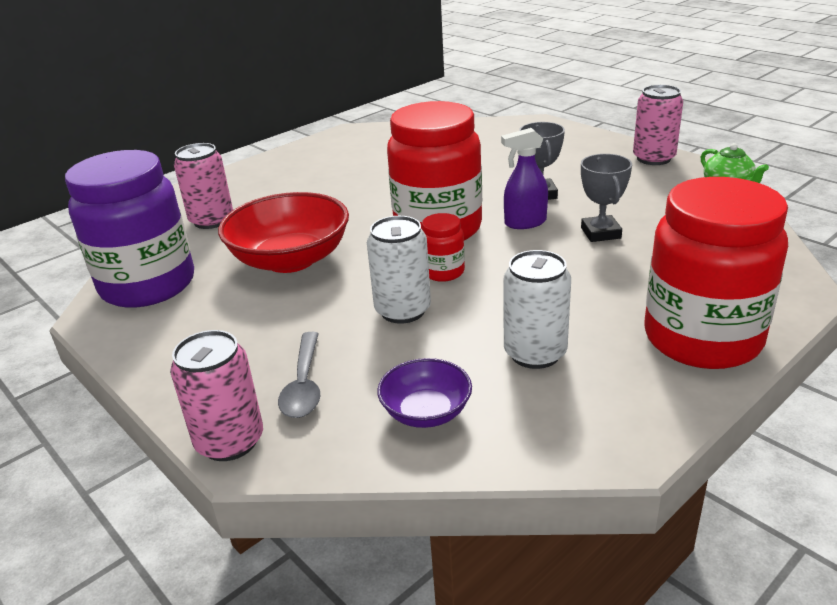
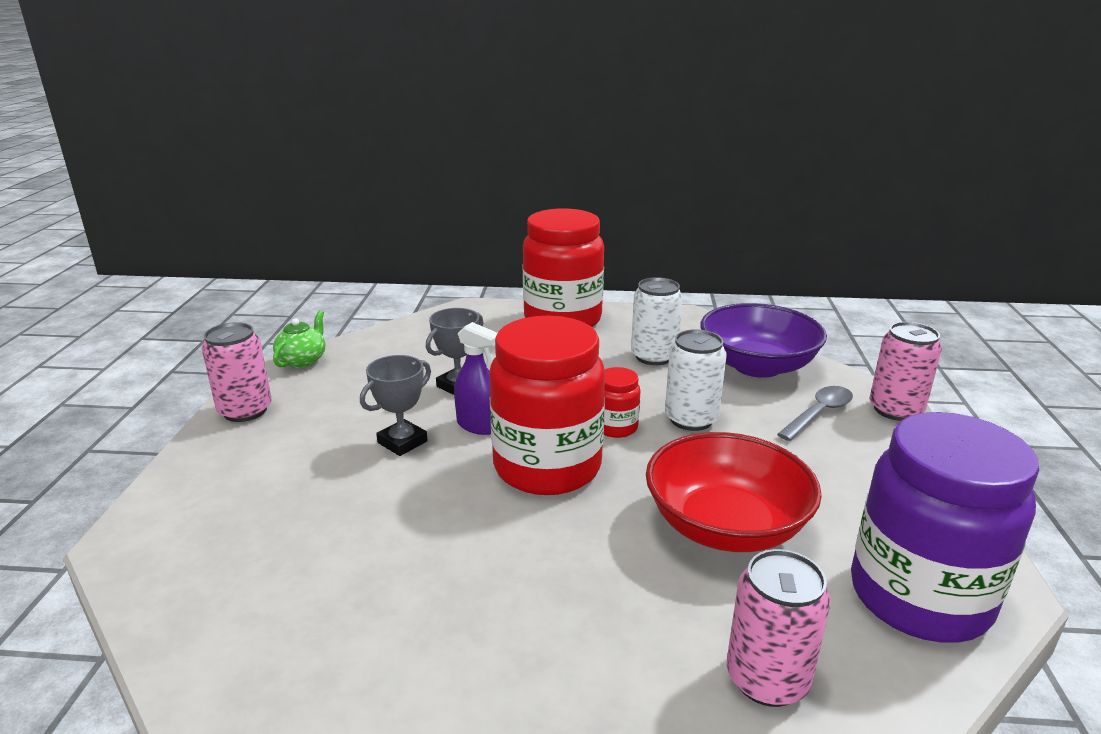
camera: 135 degrees left, 5 degrees down
(426, 412) = (757, 366): purple bowl -> purple bowl, size x1.86

